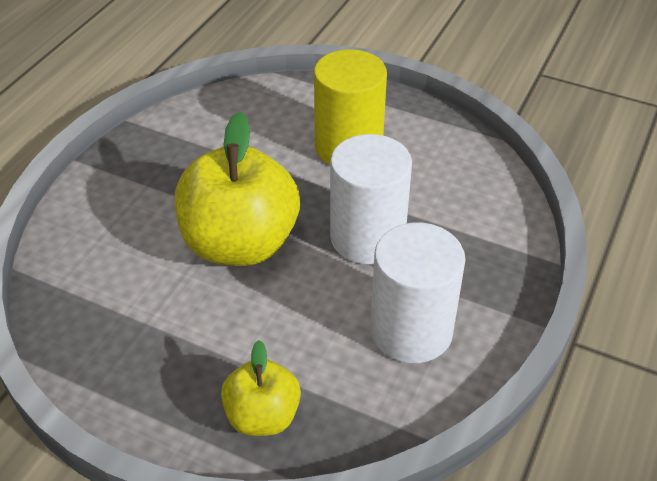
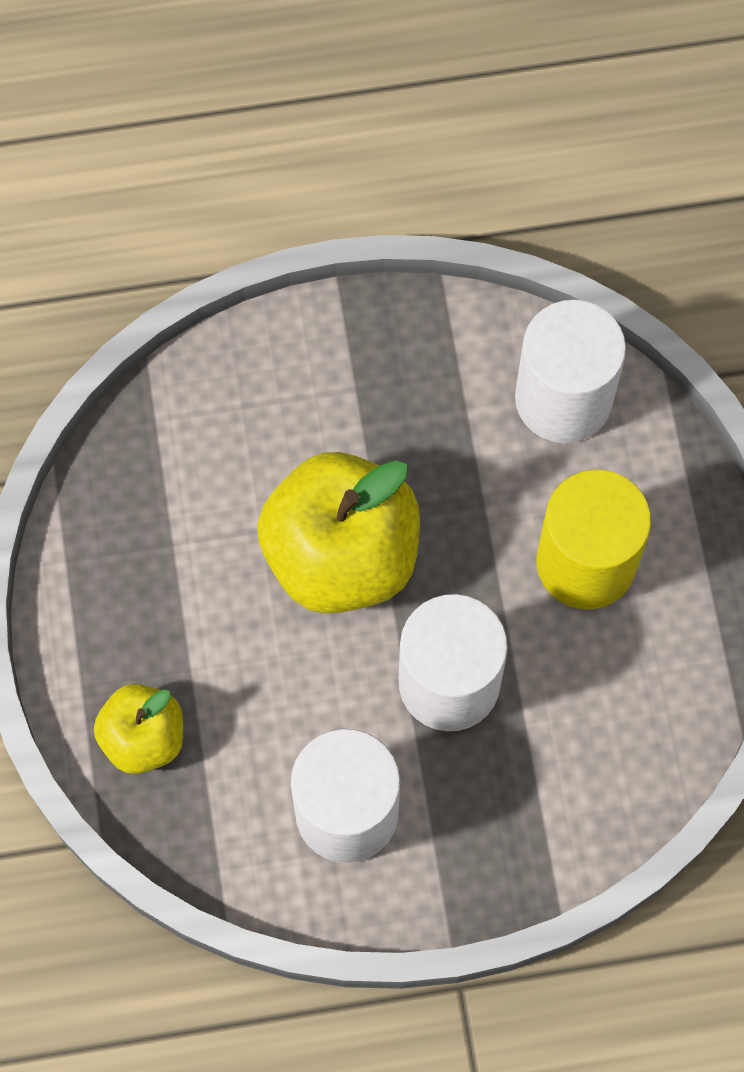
camera: 55 degrees right, 25 degrees up
(247, 110) = (563, 398): none -> white cylinder

